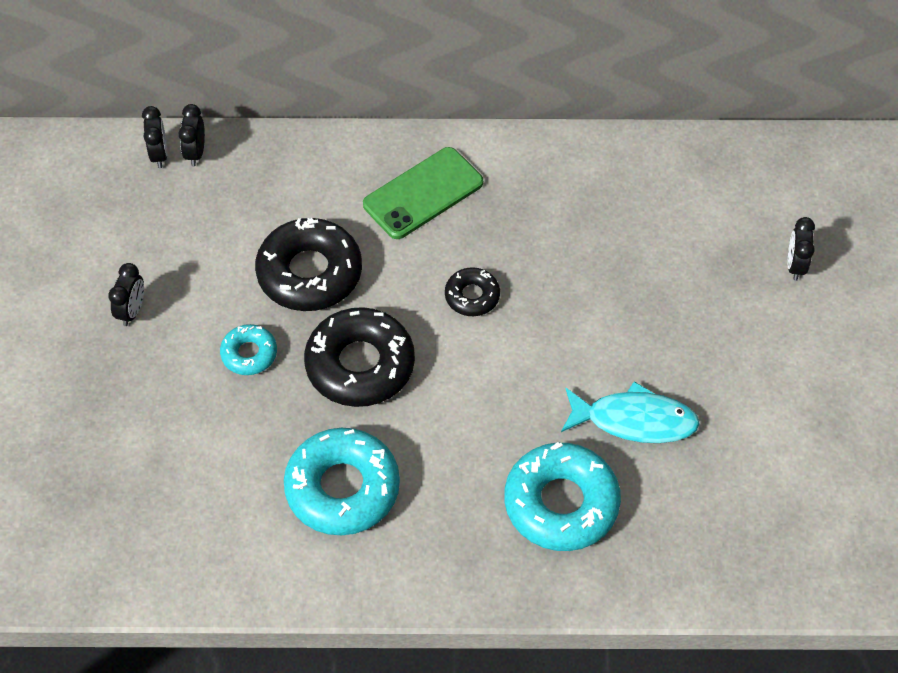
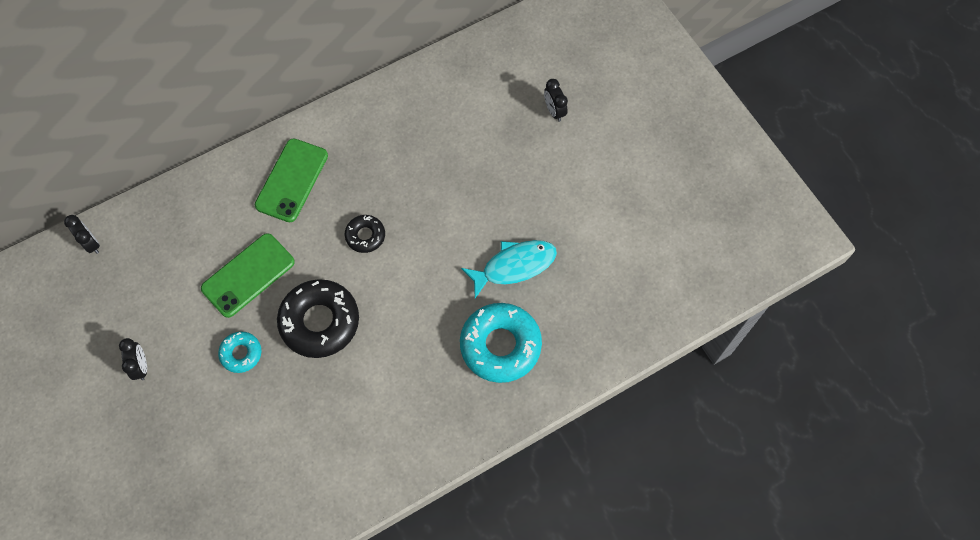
camera: 30 degrees left, 10 degrees up
(195, 153) = (116, 229): black clock -> none
(309, 273) = (248, 275): black donut -> green phone
(342, 488) = (357, 412): turquoise donut -> none

